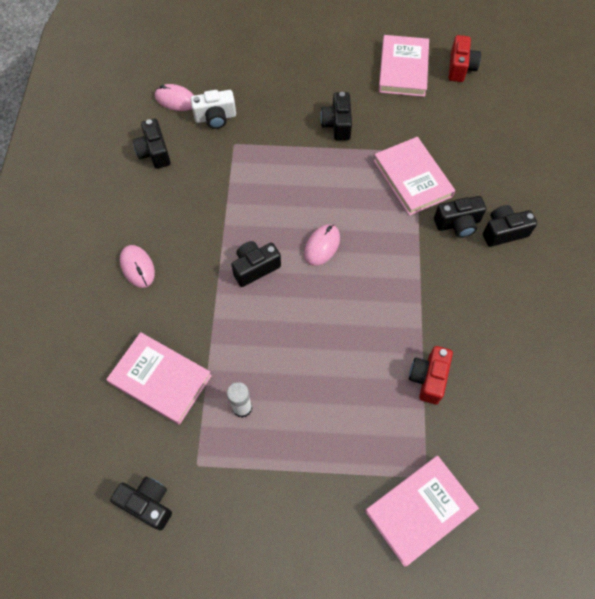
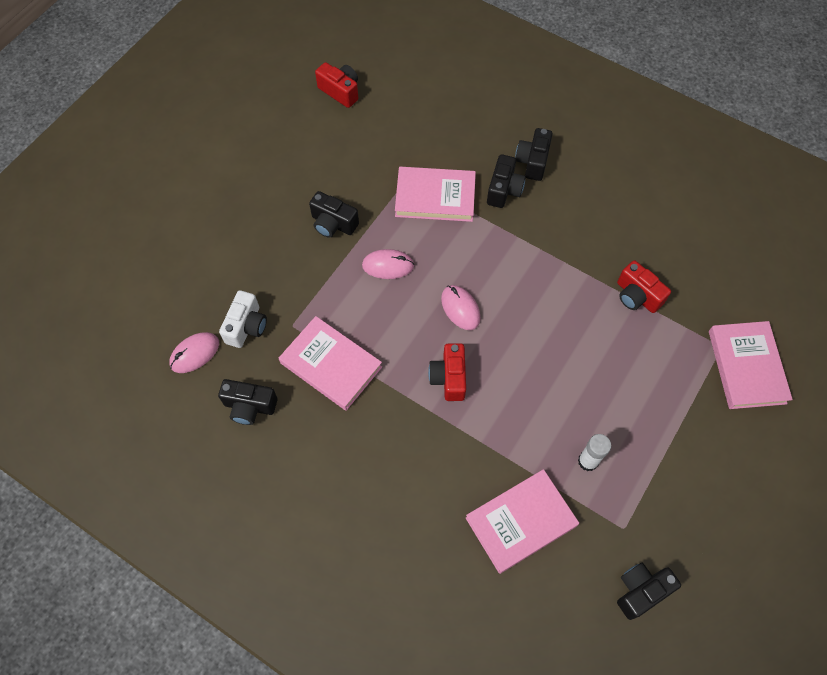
camera: 60 degrees left, 0 degrees up
(137, 267) = (382, 488): pink mouse -> pink mouse (388, 266)
(255, 268) = (449, 378): black camera -> red camera
(403, 69) = (308, 135): pink book -> pink book (331, 365)

